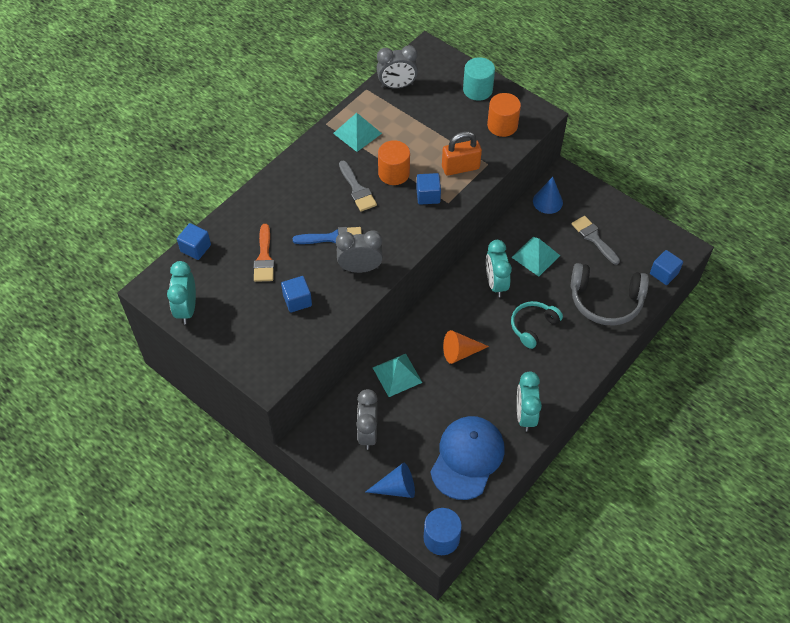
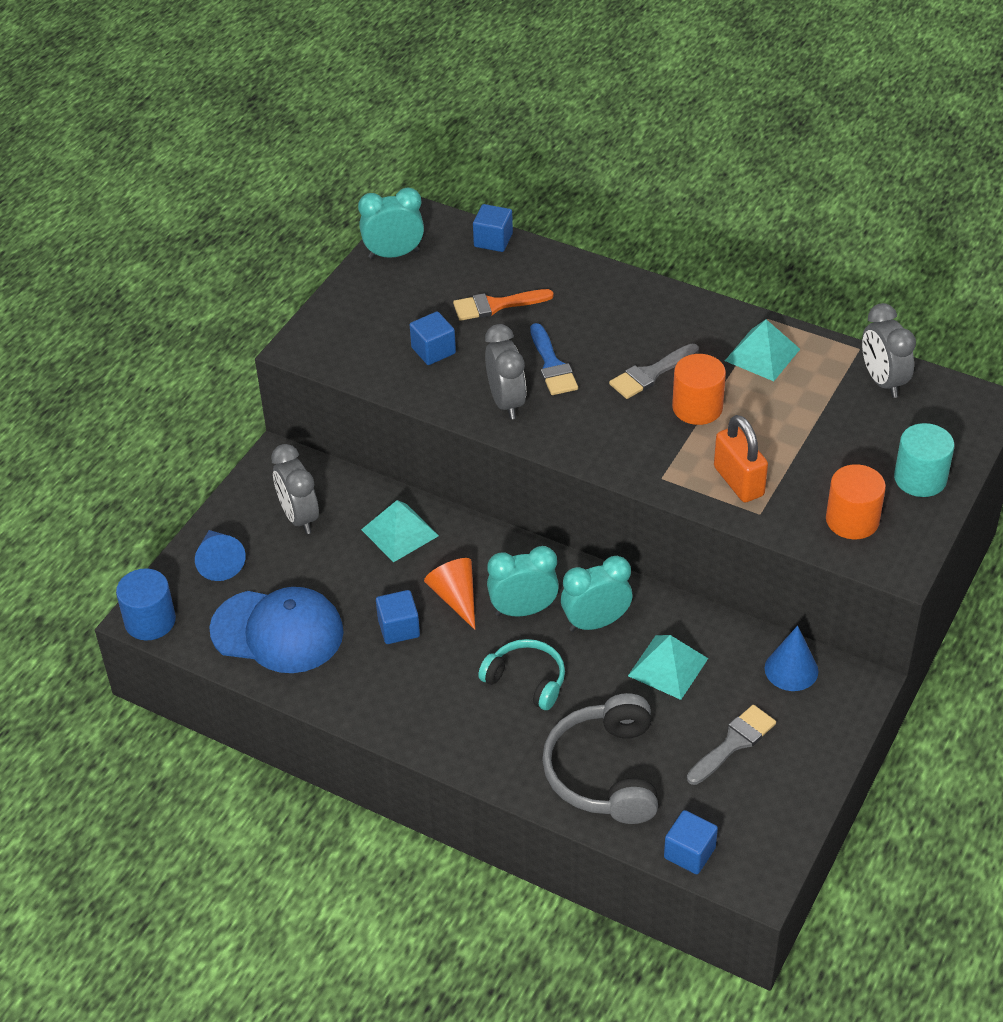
camera: 80 degrees right, 10 degrees down
(368, 433) = (299, 517): grey clock -> grey clock turned 105 degrees counterclockwise
(428, 196) = (666, 452): blue cube -> blue cube (399, 628)
(525, 415) = (361, 690): turquoise clock -> turquoise clock (523, 610)

